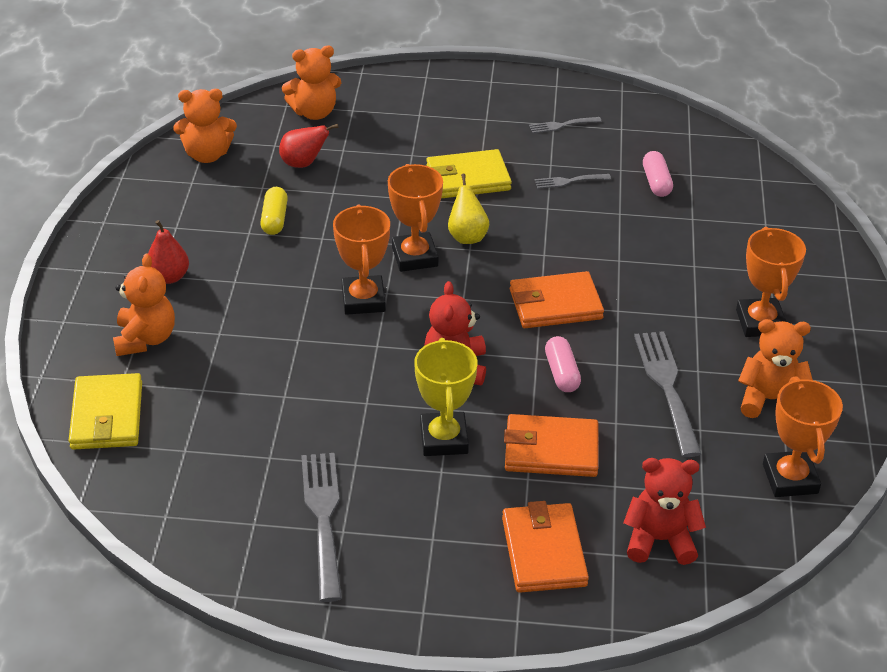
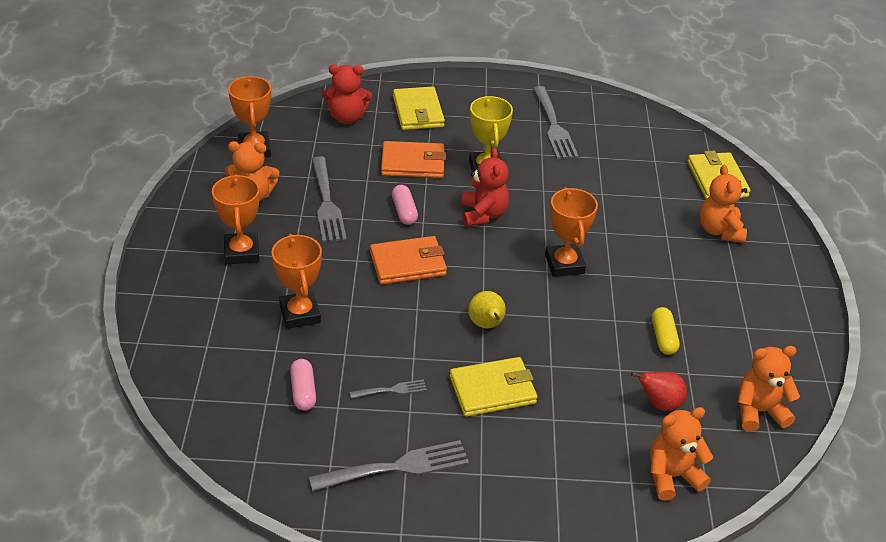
camera: 175 degrees right, 0 degrees up
(169, 277) = (728, 280): red pear -> none
(415, 257) = (530, 303): orange trophy -> orange trophy (300, 314)
(543, 551) = (418, 112): orange wallet -> yellow wallet
(562, 125) = (396, 467): grey fork -> grey fork, size x1.96

